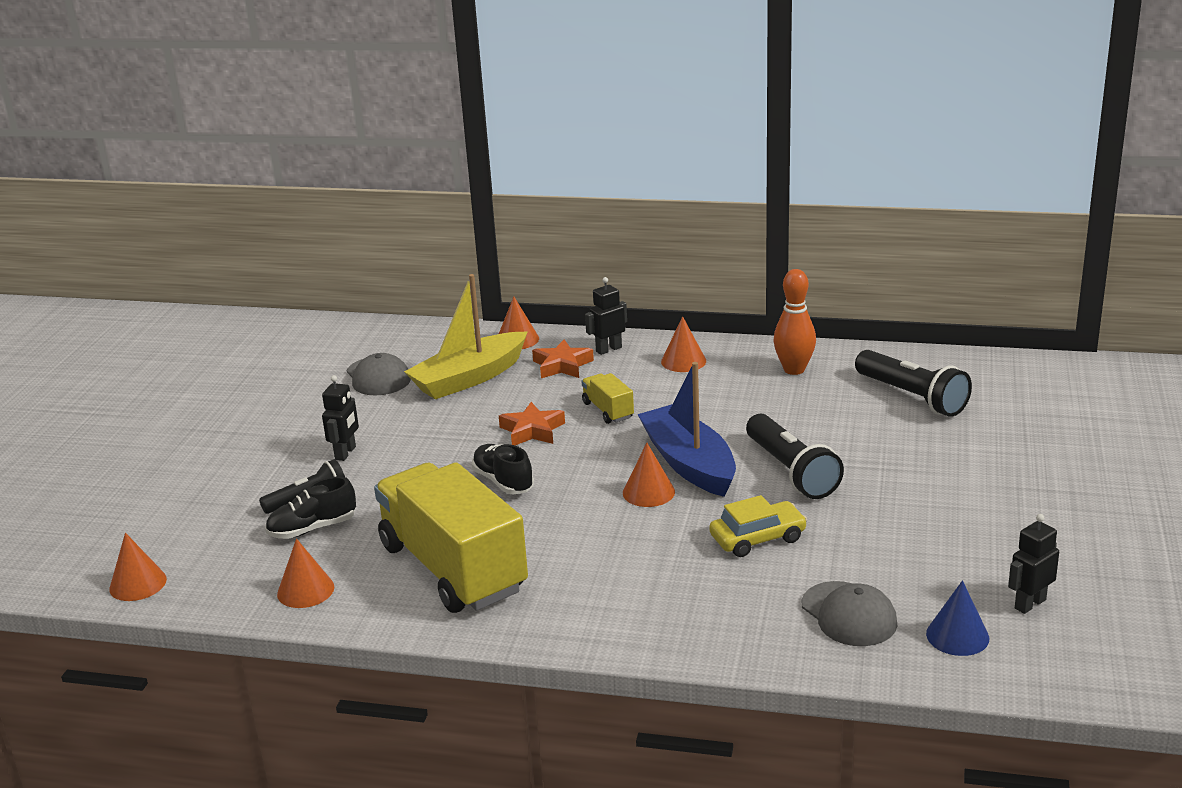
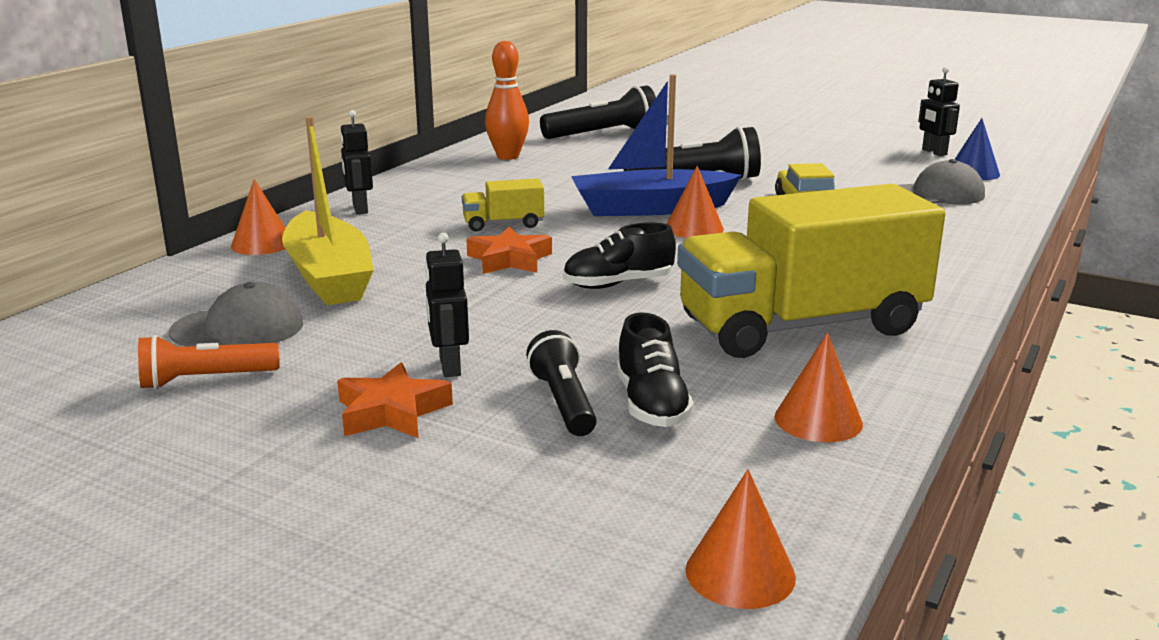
camera: 75 degrees left, 5 degrees down
(309, 390) = (206, 380): none -> orange flashlight
(346, 453) = (449, 367): black robot -> black robot turned 135 degrees counterclockwise
(562, 365) = (367, 231): orange star -> orange star (392, 412)
(683, 361) = (434, 186): orange cone -> none

